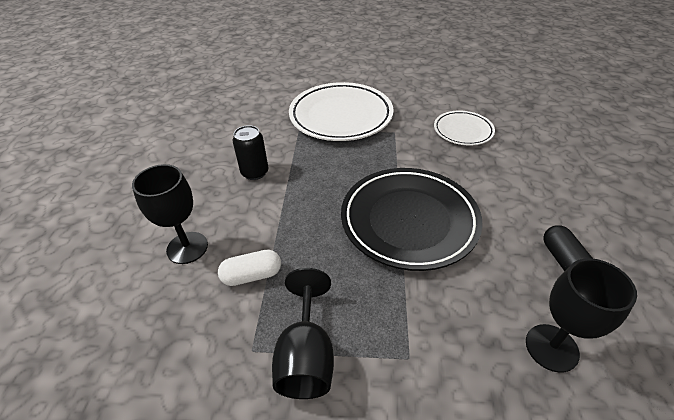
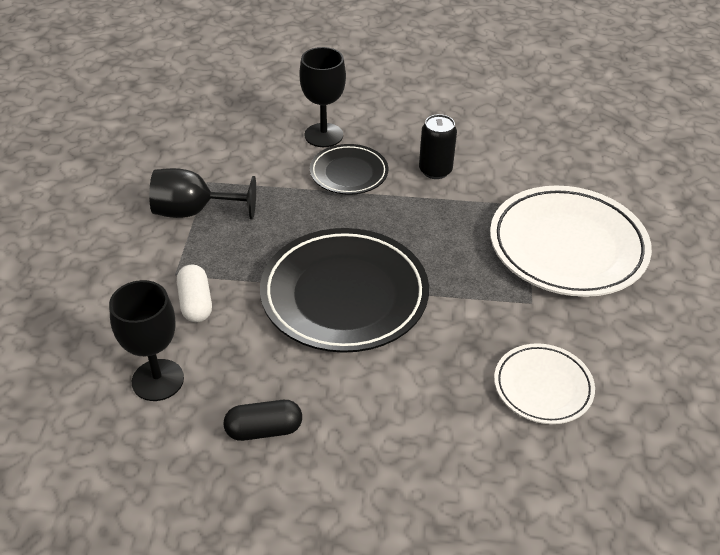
camera: 90 degrees right, 0 degrees up
(251, 225) = (349, 173): none -> black plate
(252, 275) = (283, 177): white capsule -> white capsule (195, 303)

